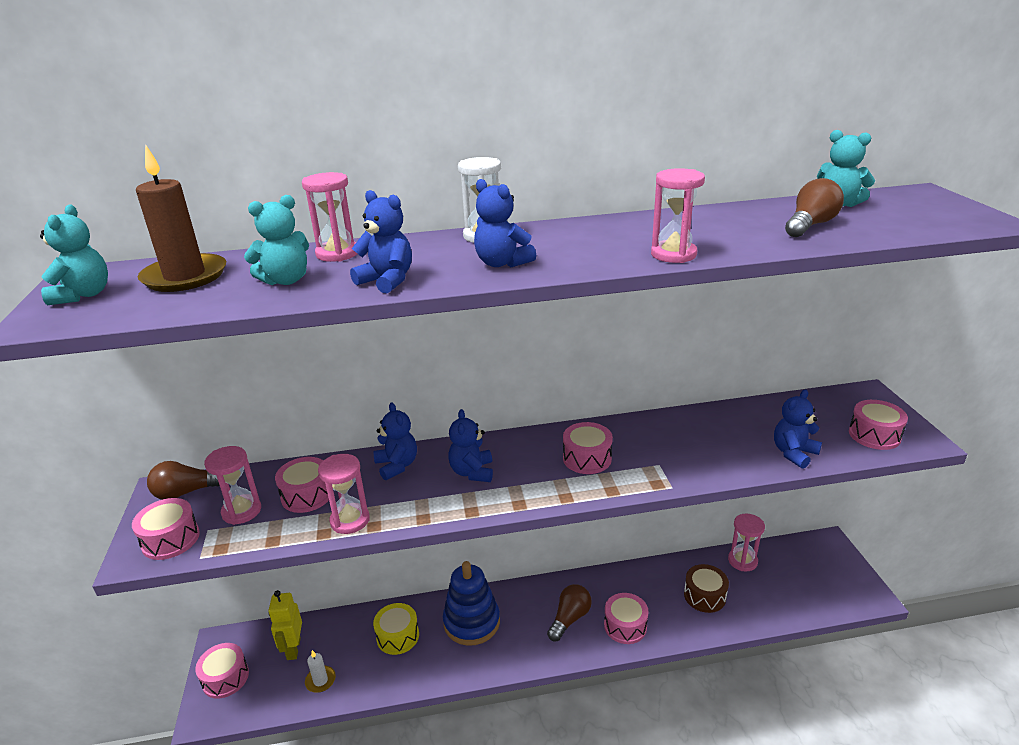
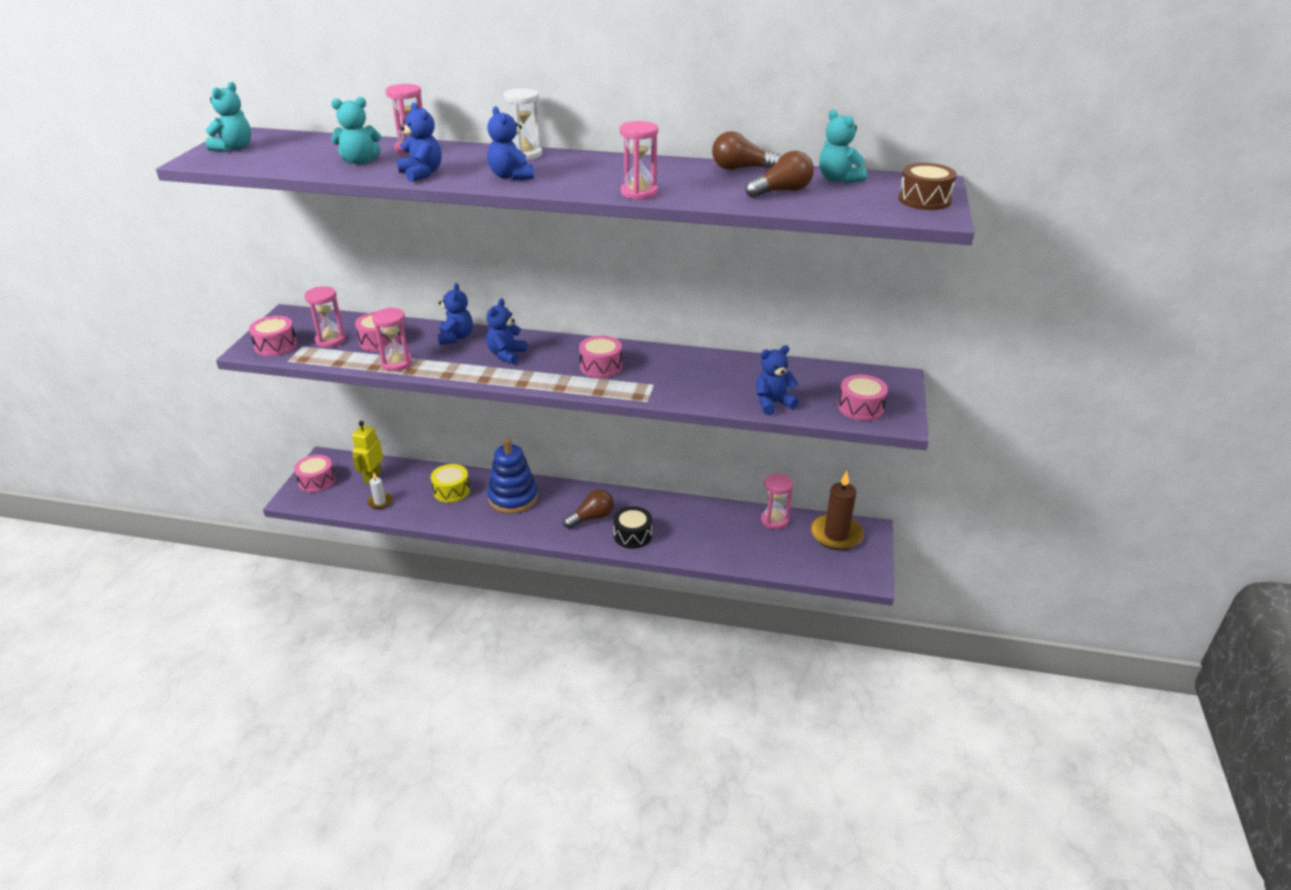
camera: 20 degrees right, 5 degrees up
(185, 277) = (302, 147): brown candle -> brown candle (836, 535)
(187, 492) = (303, 320): brown light bulb -> brown light bulb (741, 168)
(625, 626) = (632, 535): pink drum -> black drum
(704, 596) = (717, 535): brown drum -> brown drum (924, 200)

